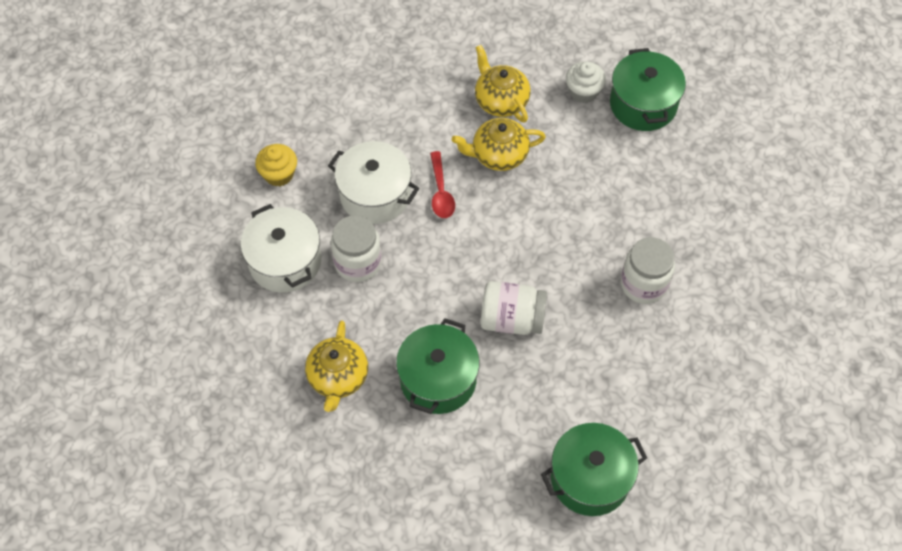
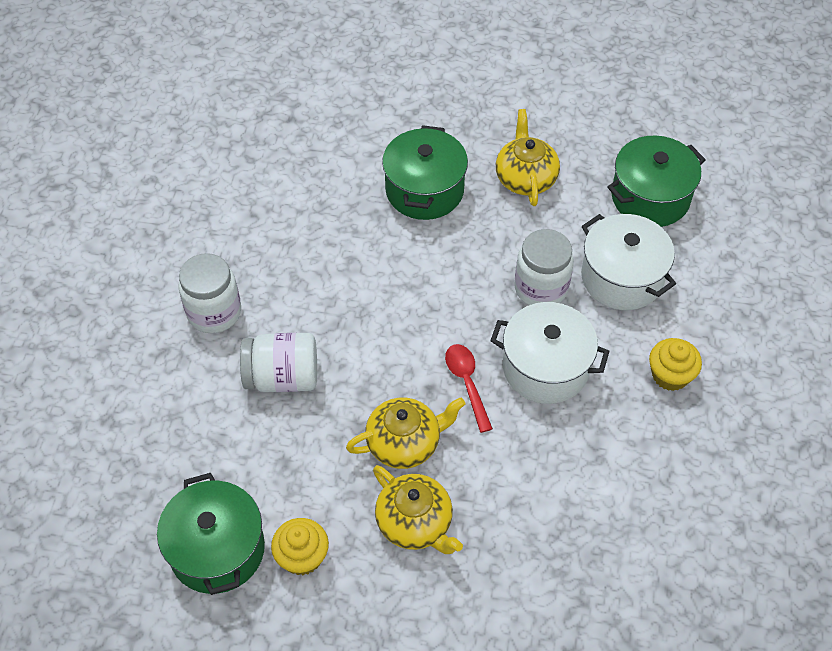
camera: 170 degrees right, 5 degrees down
(512, 319) = (358, 255): white jar -> white jar (282, 377)
(583, 91) = (302, 556): white cupcake -> yellow cupcake
(590, 478) = (263, 132): green pot -> green pot (650, 197)

